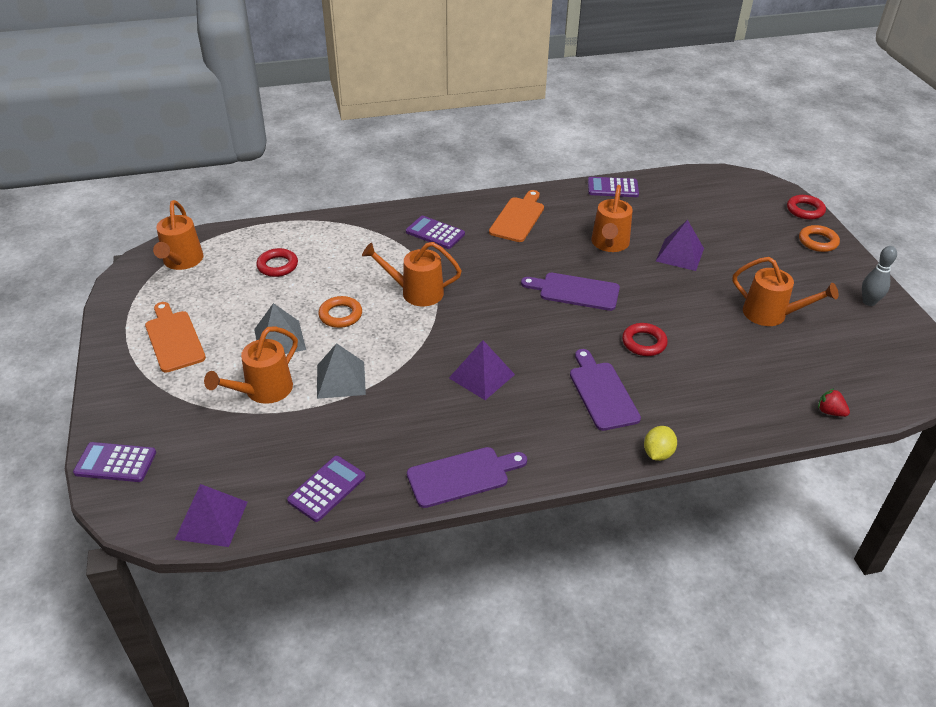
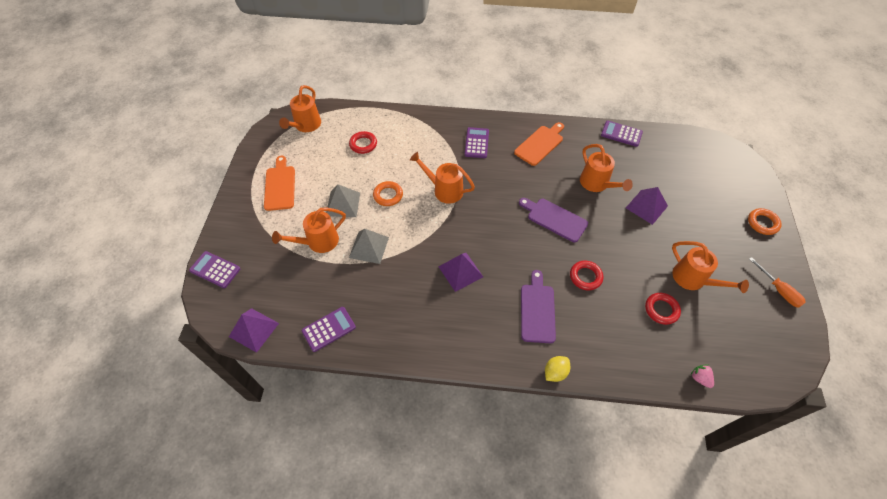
camera: 20 degrees right, 15 degrees up
(435, 233) = (476, 143): purple calculator -> purple calculator turned 45 degrees clockwise
(462, 476) = (416, 347): purple cutting board -> none
(609, 244) = (597, 184): orange watering can -> orange watering can turned 60 degrees counterclockwise
(805, 210) = (766, 191): red ring -> red ring (661, 310)
(830, 412) = (700, 378): red strawberry -> pink strawberry
(869, 302) = (778, 290): grey bowling pin -> orange screwdriver

